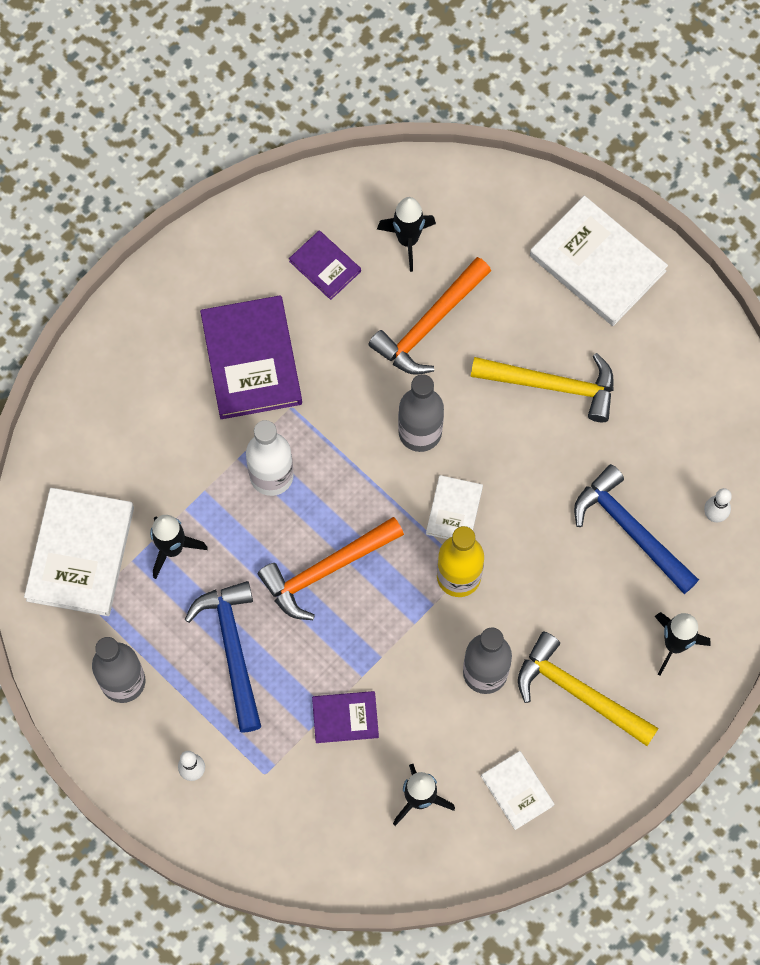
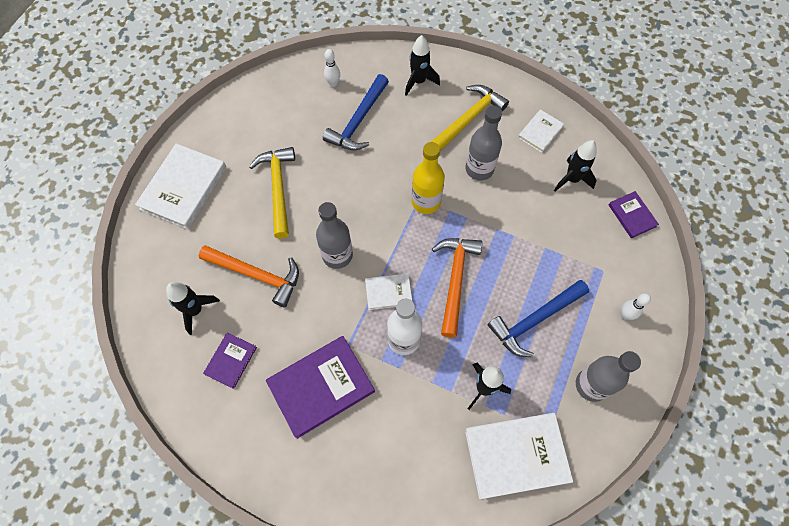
camera: 110 degrees left, 5 degrees down
(326, 570) = (455, 280): orange hammer -> orange hammer turned 120 degrees counterclockwise
(345, 718) = (544, 236): purple book -> purple book (632, 215)
(454, 510) = (383, 218): white book -> white book (388, 292)
(578, 693) = (468, 119): yellow hammer -> yellow hammer turned 150 degrees counterclockwise

